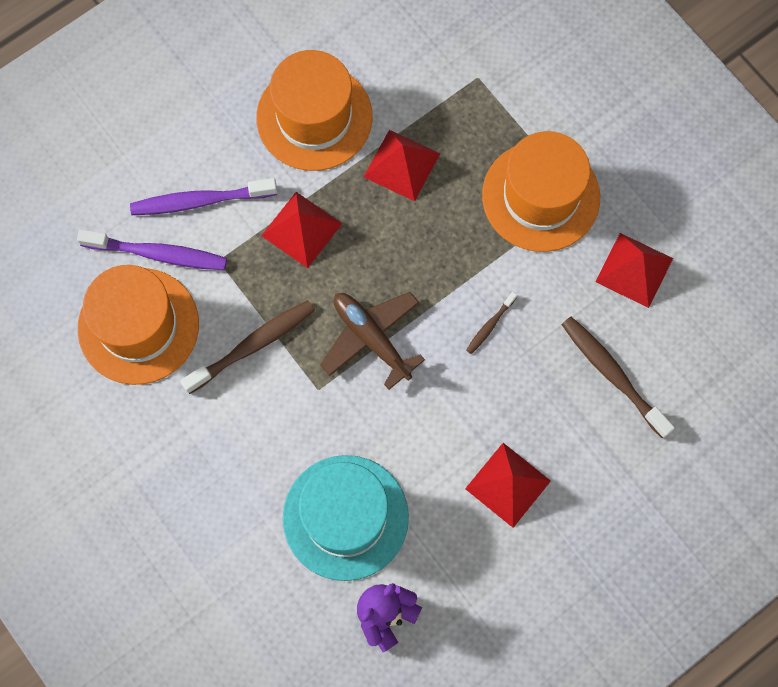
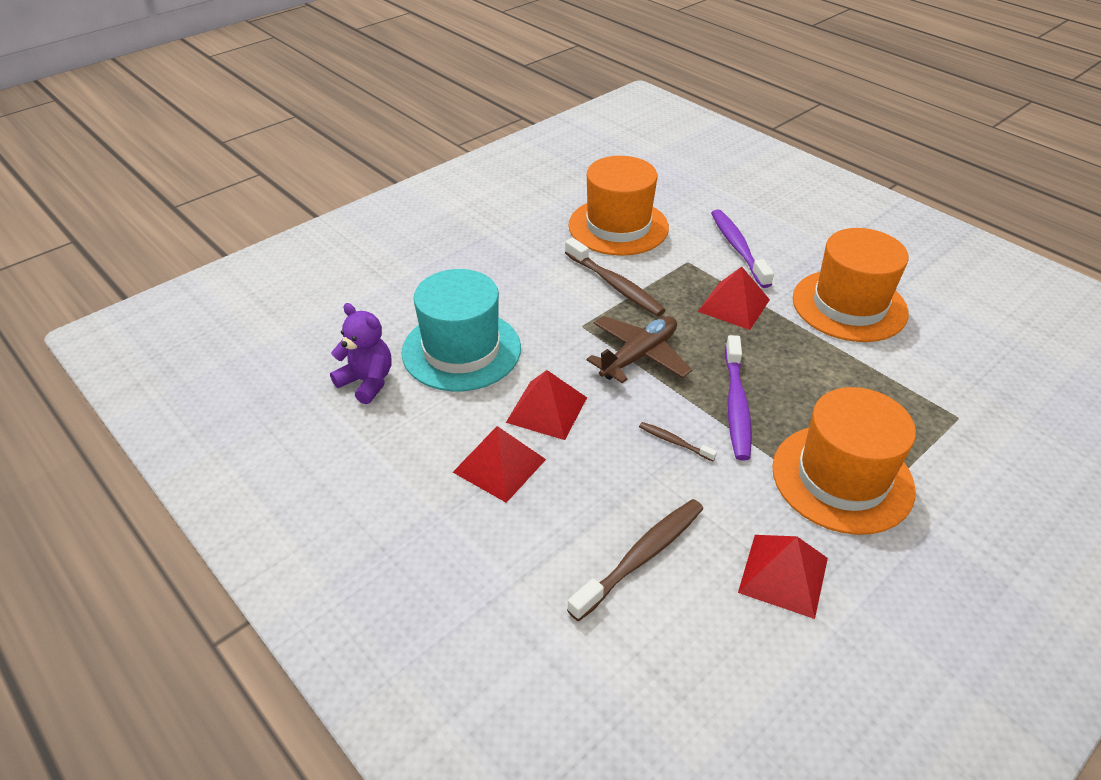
camera: 85 degrees right, 30 degrees down
(158, 254) = (683, 231): purple toothbrush -> purple toothbrush (736, 405)
(402, 165) = (828, 365): red pyramid -> red pyramid (546, 410)

